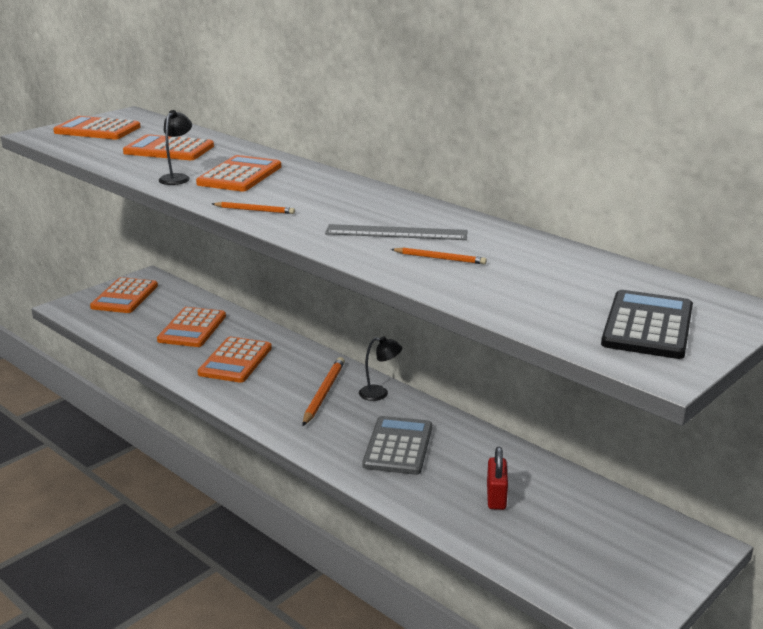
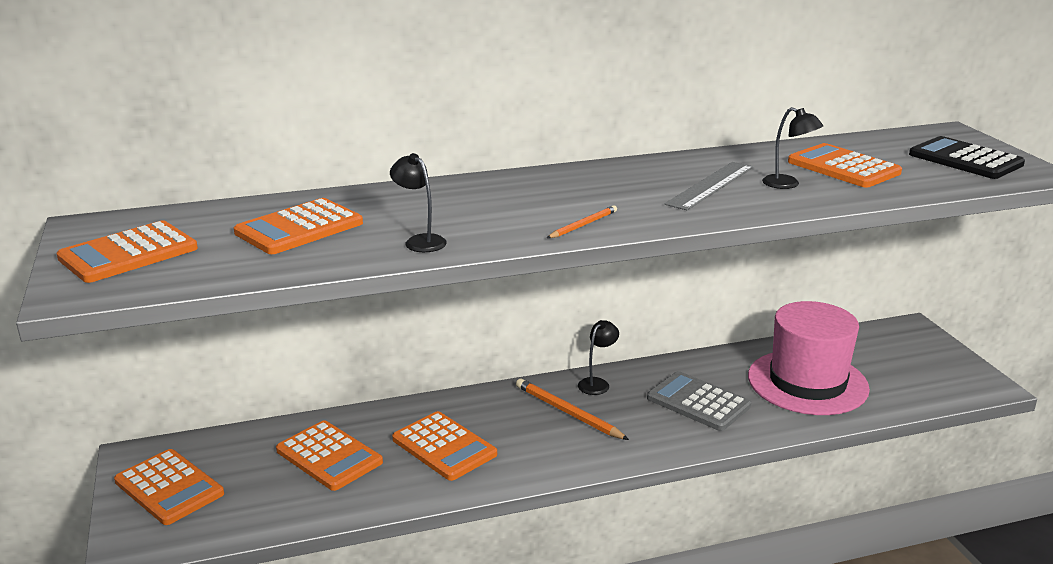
camera: 60 degrees left, 0 degrees up
(240, 175) = (457, 211): orange calculator -> orange calculator (843, 167)
(440, 258) = (788, 184): orange pencil -> black lamp
(496, 497) = (807, 382): red padlock -> pink hat

